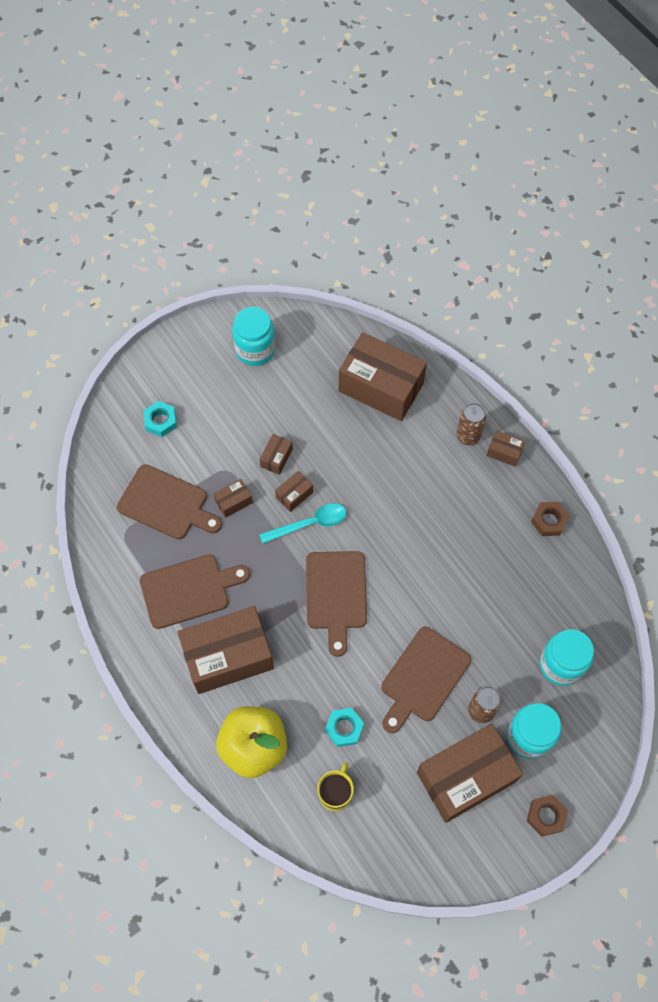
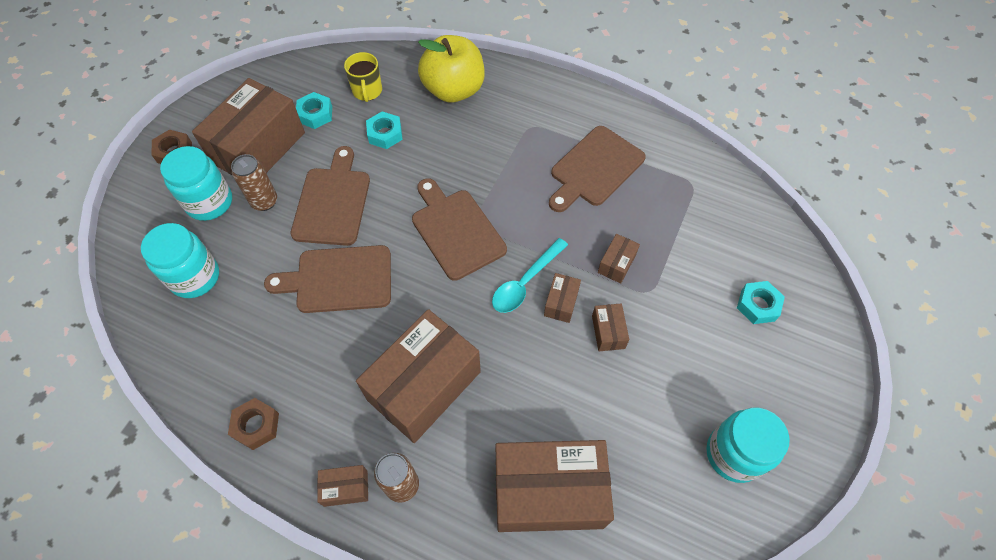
camera: 150 degrees right, 5 degrees down
(166, 504) = (678, 228): brown cutting board -> brown cutting board (338, 279)
(228, 656) = (520, 137): brown box -> brown box (424, 385)
(397, 790) = (315, 114): none -> turquoise nut

